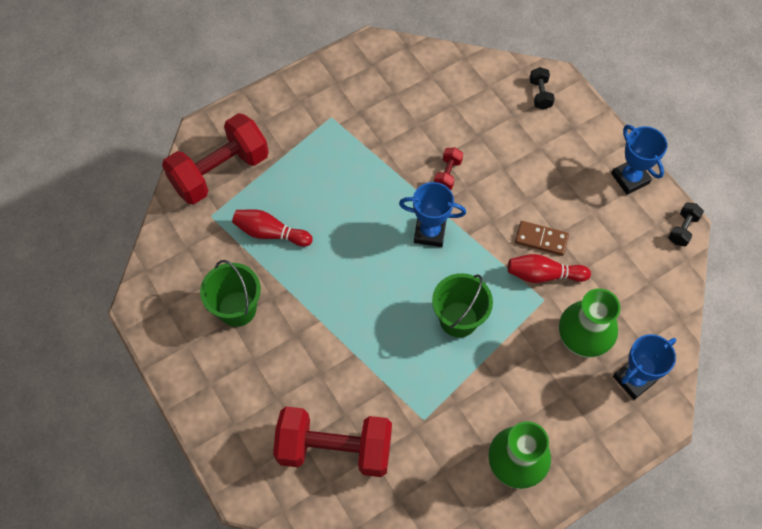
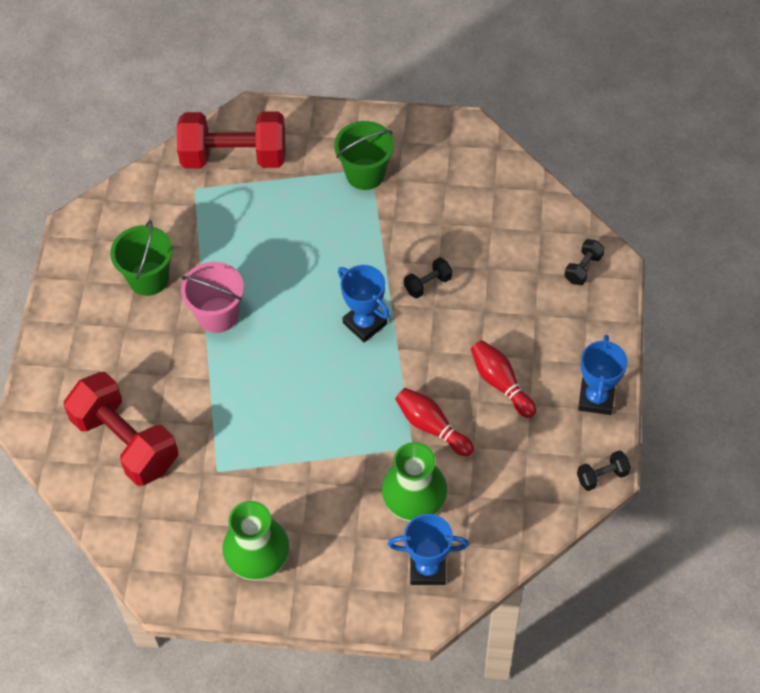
camera: 40 degrees right, 5 degrees down
(270, 233) = (230, 235): red bowling pin -> red bowling pin (501, 383)
(316, 300) = (218, 315): none -> pink bucket
(447, 174) = (428, 284): red dumbbell -> black dumbbell
(458, 319) = (321, 412): green bucket -> green bucket (365, 174)
(541, 239) = (459, 395): brown domino -> none

